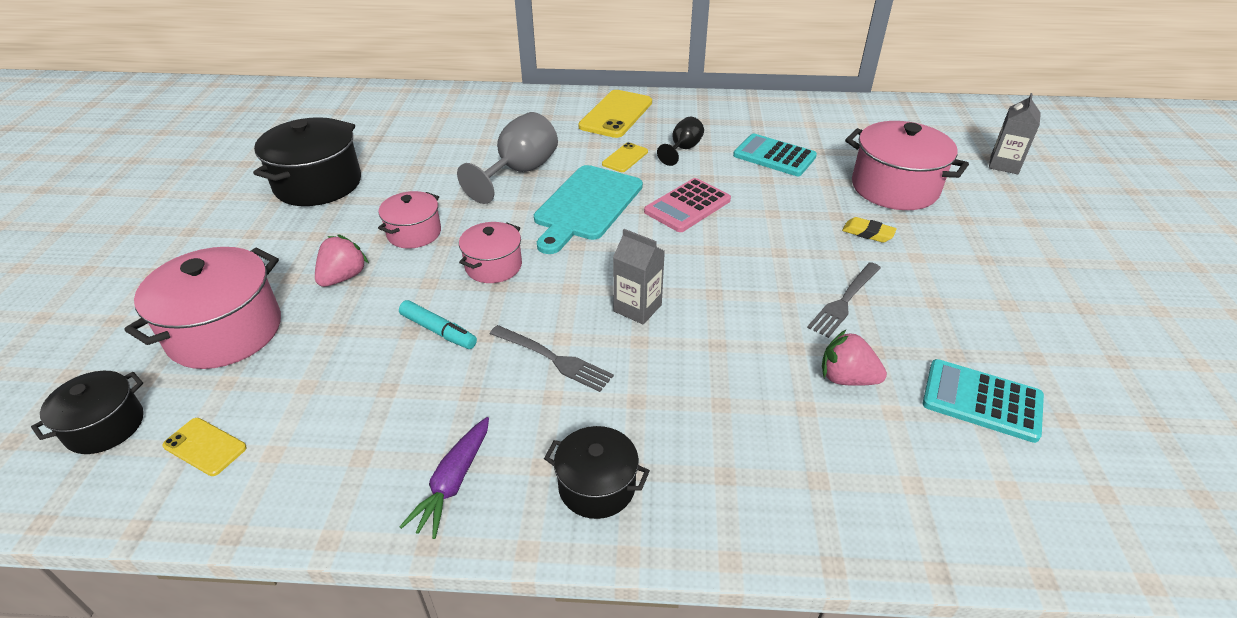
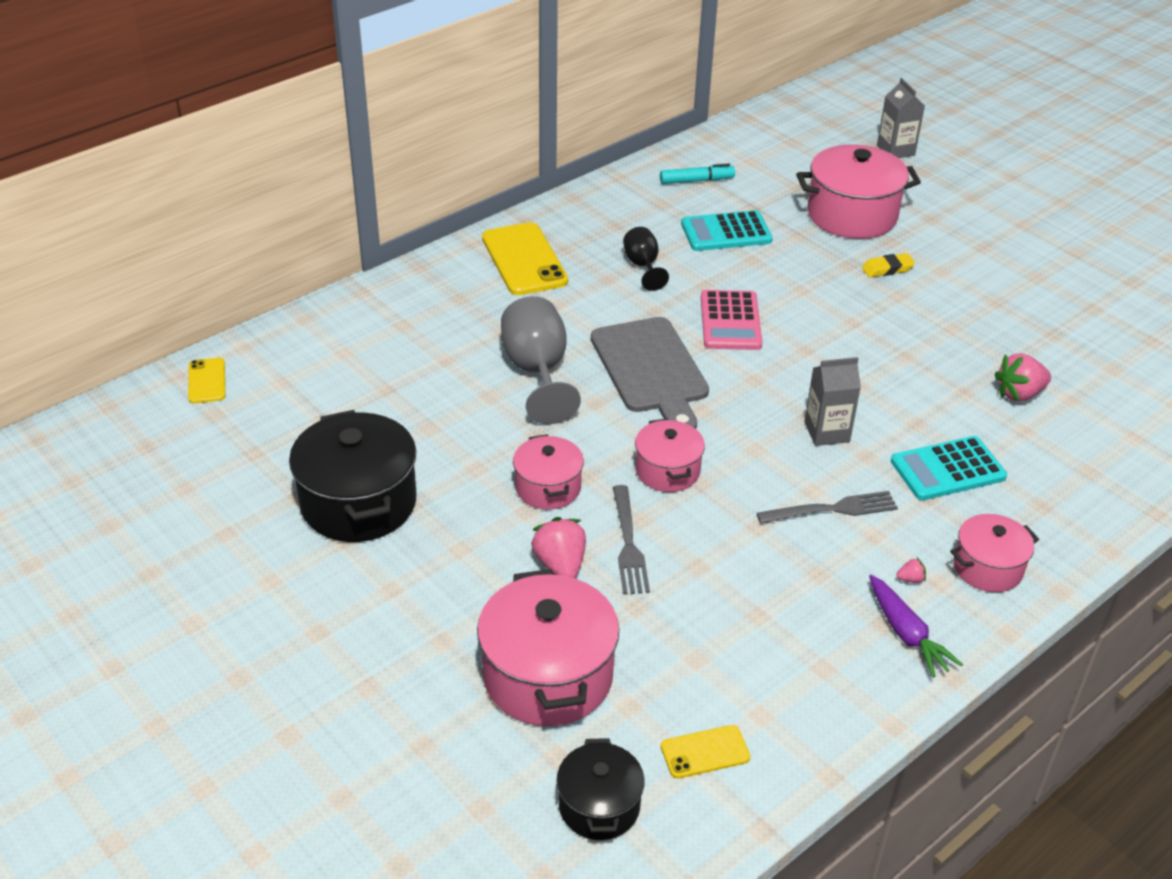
camera: 45 degrees left, 0 degrees up
(438, 331) = (718, 549): turquoise marker -> turquoise marker (696, 181)
(524, 447) = (910, 579): none -> pink strawberry
(586, 206) = (651, 370): turquoise cutting board -> grey cutting board
(597, 486) = (987, 568): black pot -> pink pot
(625, 158) = (607, 303): yellow phone -> yellow phone (207, 381)
(844, 301) = (945, 336): grey fork -> grey fork (628, 544)
(982, 400) = (1102, 358): turquoise calculator -> turquoise calculator (947, 469)

